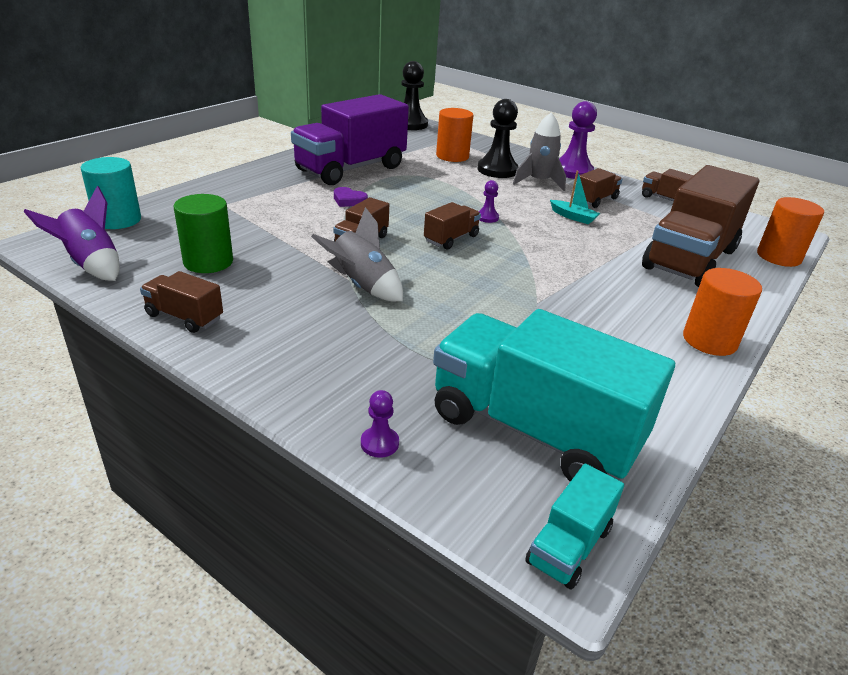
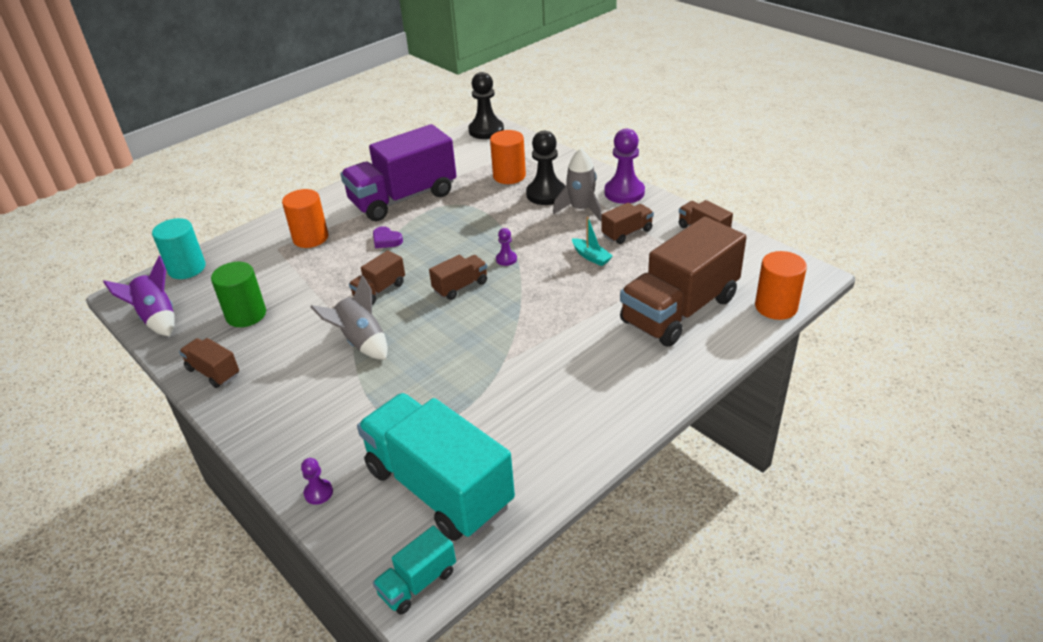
camera: 15 degrees right, 5 degrees up
(709, 340) = (639, 406): orange cylinder -> orange cylinder (310, 238)

